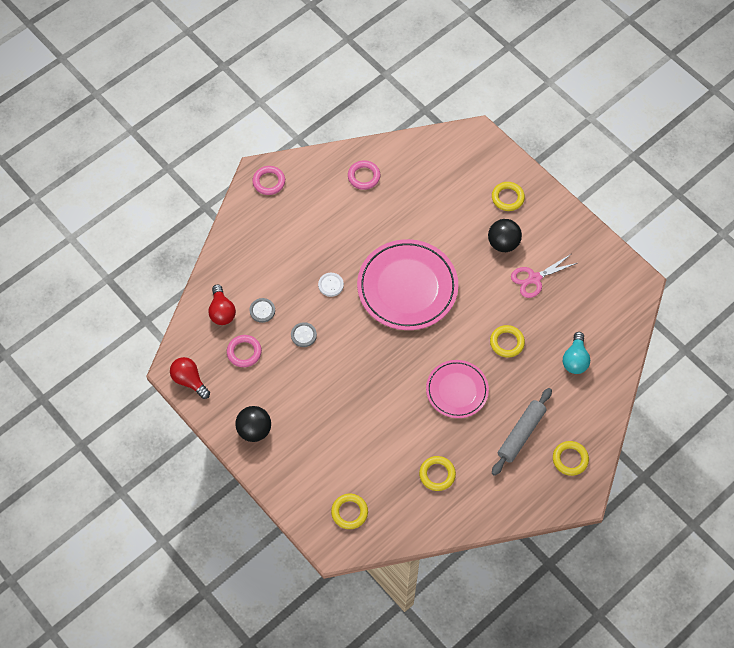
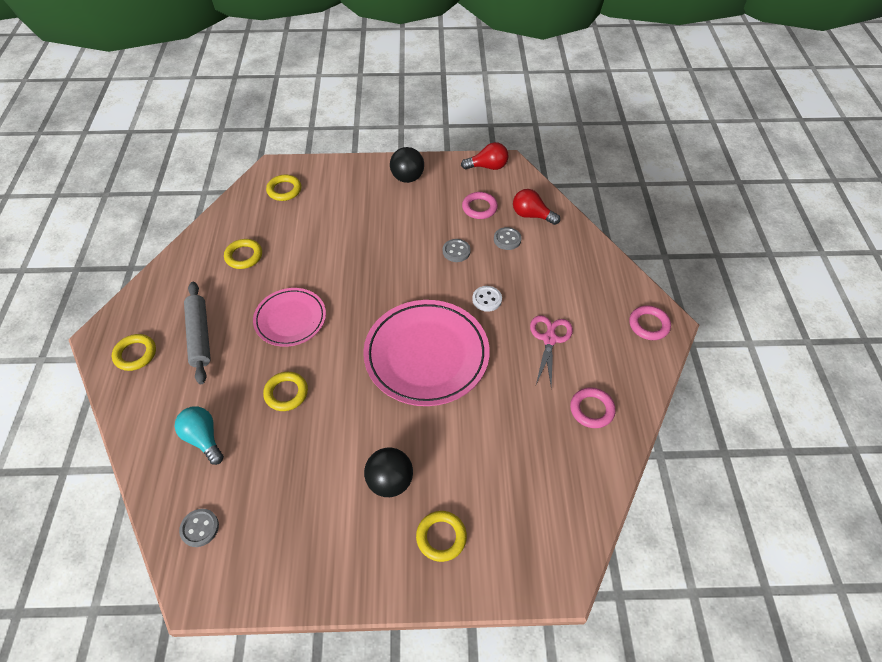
camera: 130 degrees right, 10 degrees down
(534, 278) = (320, 477): pink scissors -> pink scissors (549, 339)
(615, 311) = (200, 528): none -> grey button

